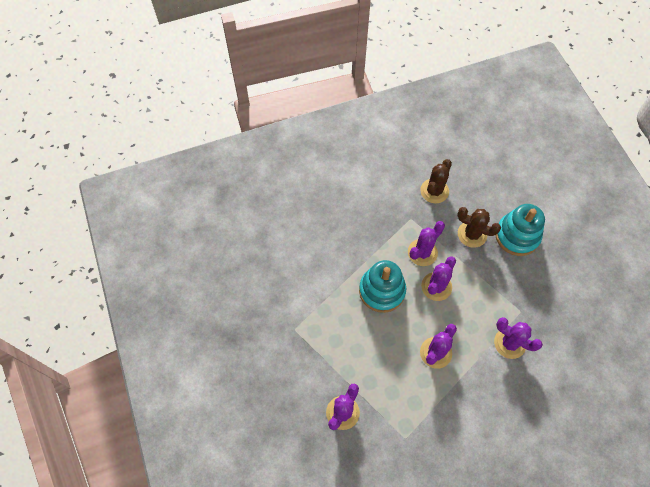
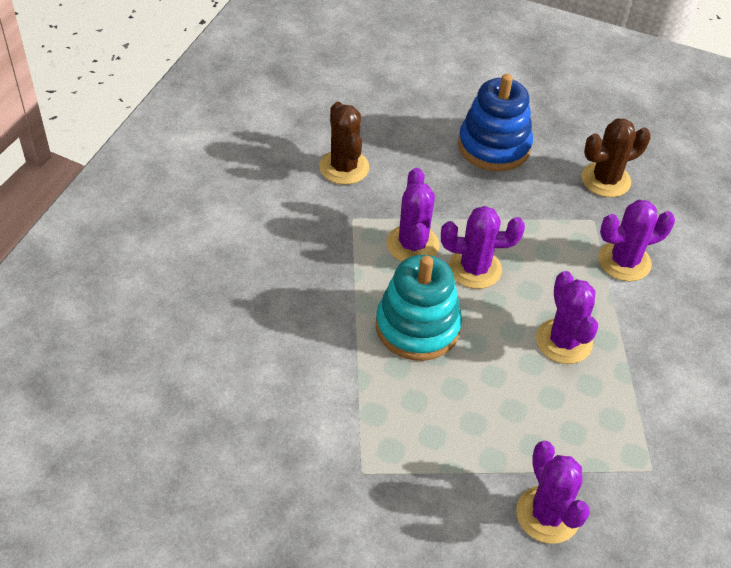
camera: 50 degrees left, 15 degrees down
(436, 286) = (474, 268): purple cactus -> purple cactus turned 75 degrees counterclockwise
(472, 234) = (444, 181): brown cactus -> brown cactus (605, 180)
(517, 236) = (494, 146): turquoise stacking toy -> blue stacking toy

